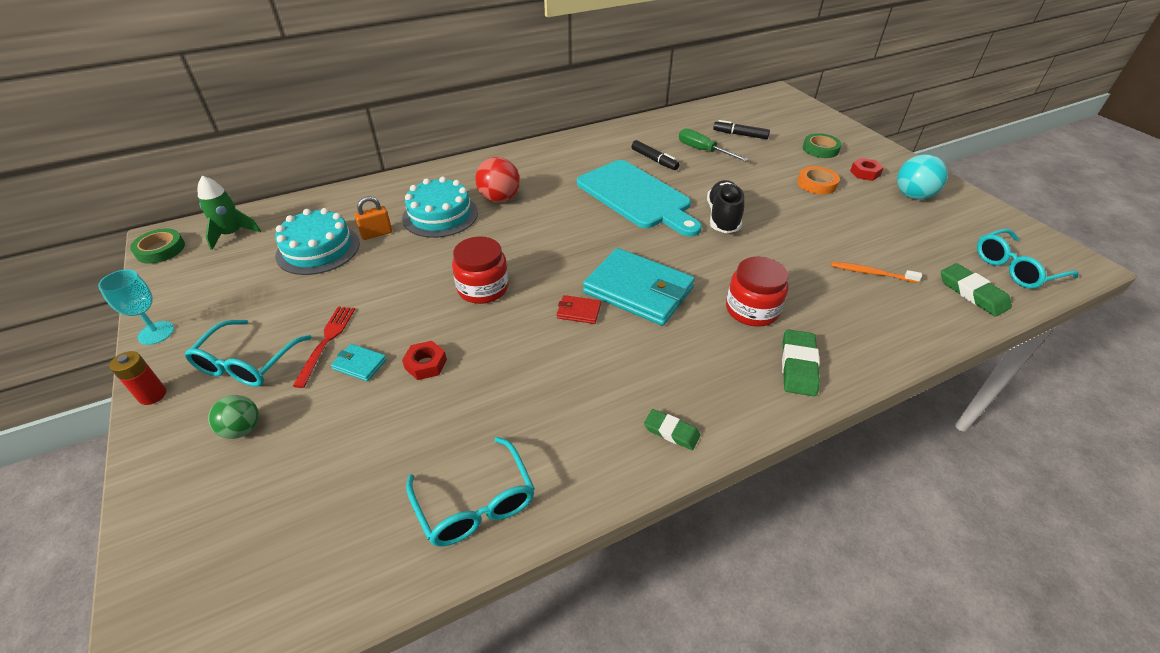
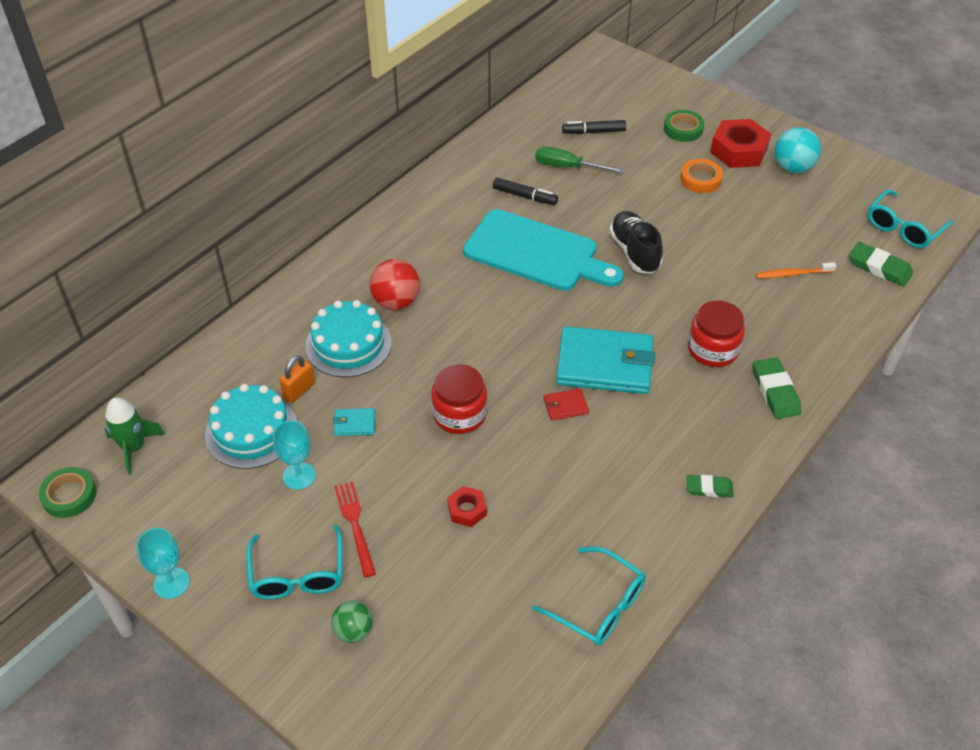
camera: 25 degrees left, 5 degrees up
(152, 395) = (236, 638): red battery -> none
(320, 290) = (299, 476): none -> turquoise goblet
(359, 364) = (406, 533): turquoise wallet -> turquoise wallet (354, 423)
(865, 173) = (739, 150): red nut -> red nut, size x1.89

